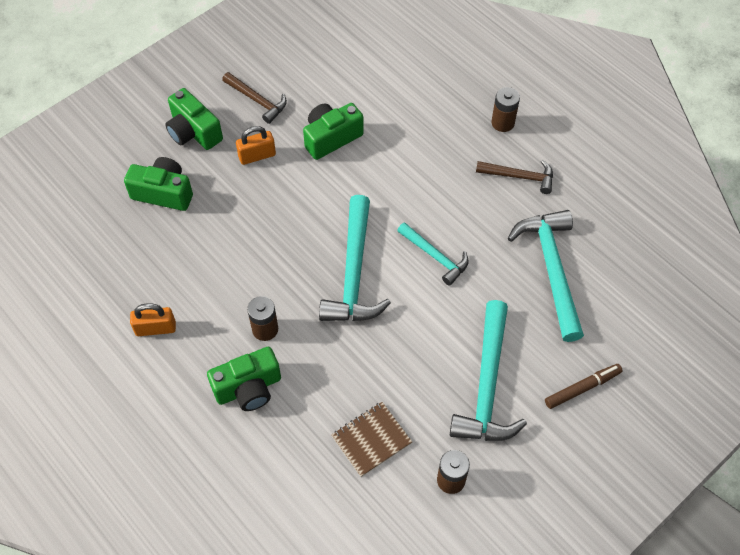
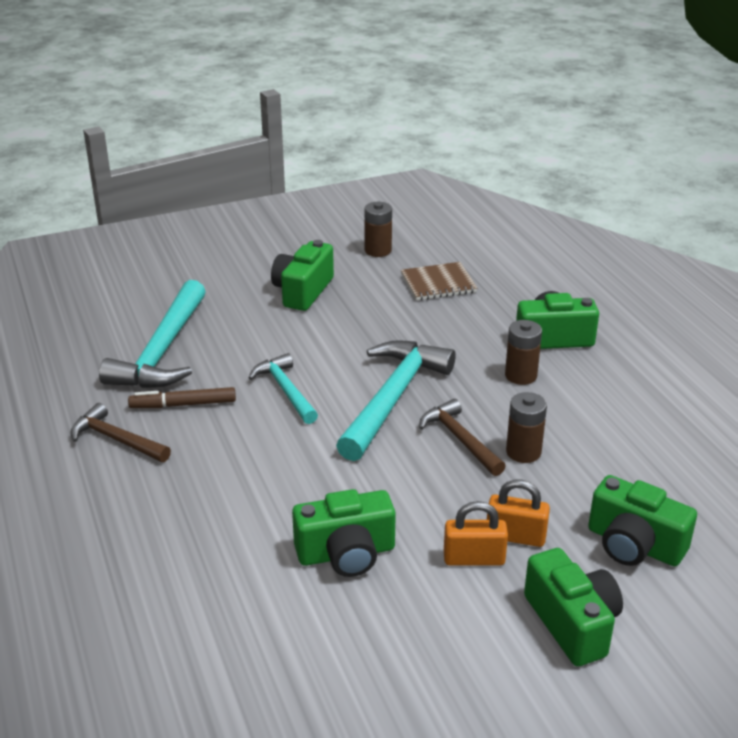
camera: 160 degrees left, 25 degrees down
(155, 328) = (656, 404): orange padlock -> orange padlock (515, 536)
(257, 100) = (445, 646): brown hammer -> brown hammer (460, 439)
(487, 385) = (303, 291): turquoise hammer -> green camera
(502, 123) = (79, 506): brown battery -> brown battery (523, 452)
(582, 388) = (214, 272): brown marker -> brown marker (183, 404)

